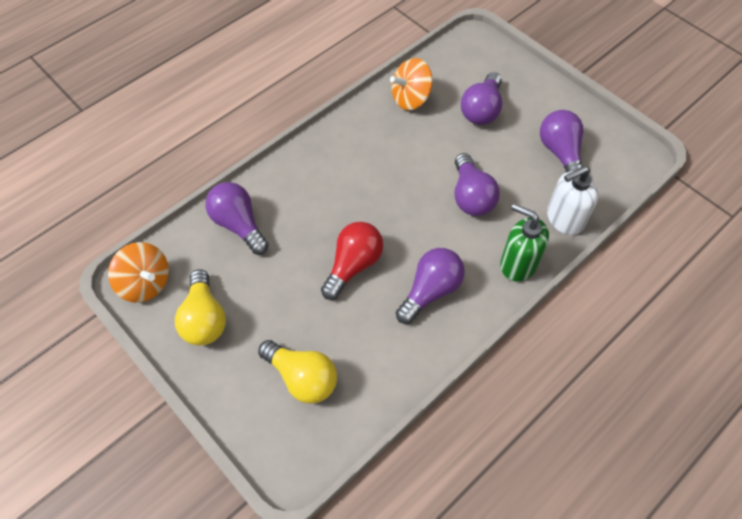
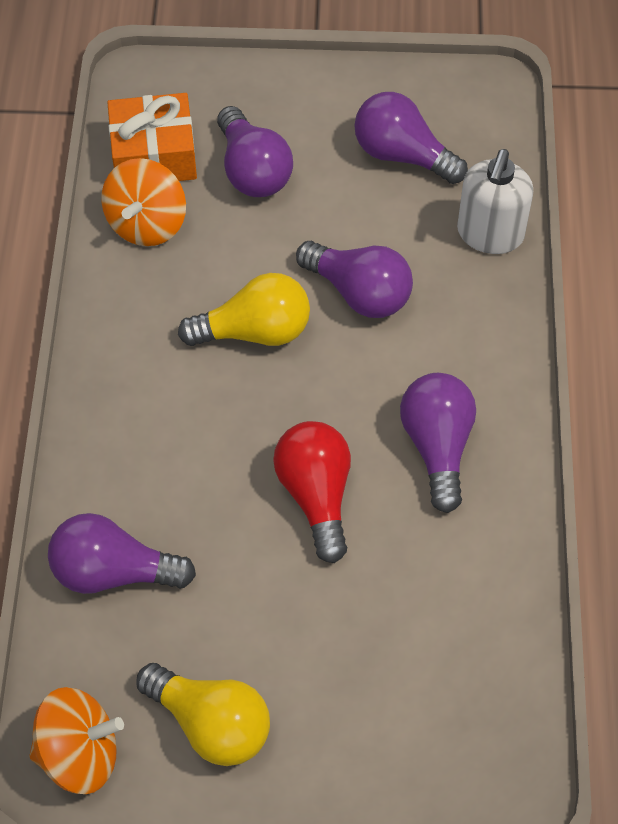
camera: 45 degrees left, 0 degrees up
(302, 378) = (409, 679): yellow light bulb -> yellow light bulb (254, 331)
(446, 73) = (154, 155): none -> orange gift
(518, 264) = (496, 330): green soap dispenser -> none

